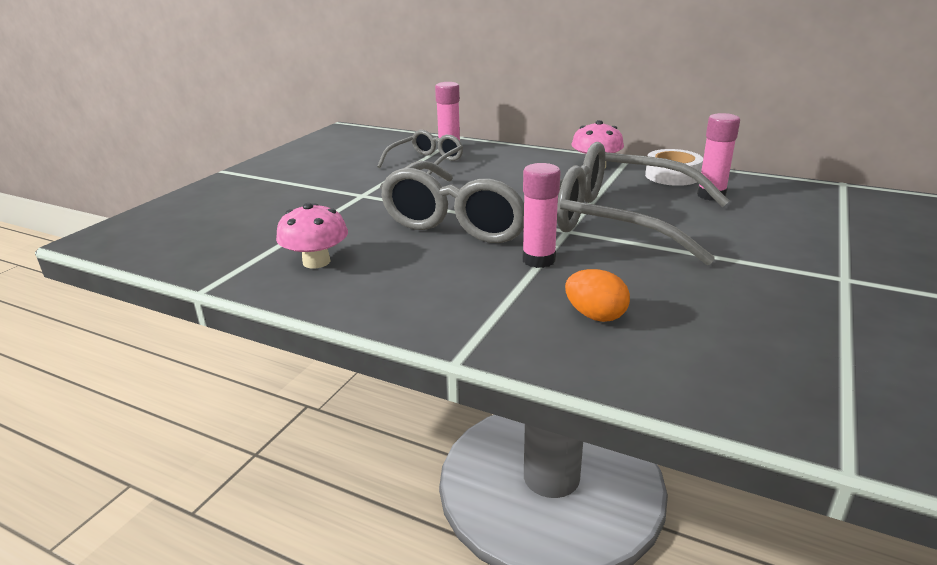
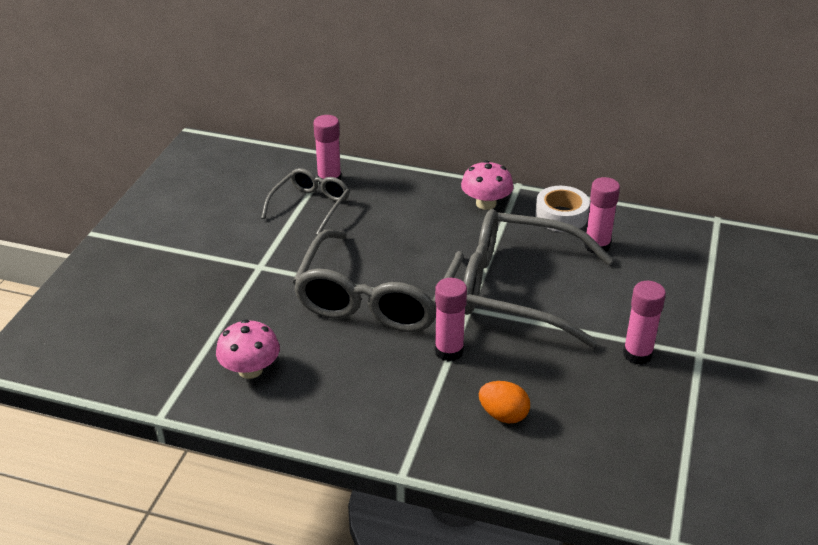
camera: 10 degrees left, 10 degrees up
(765, 274) = (637, 354): none -> pink glue stick

